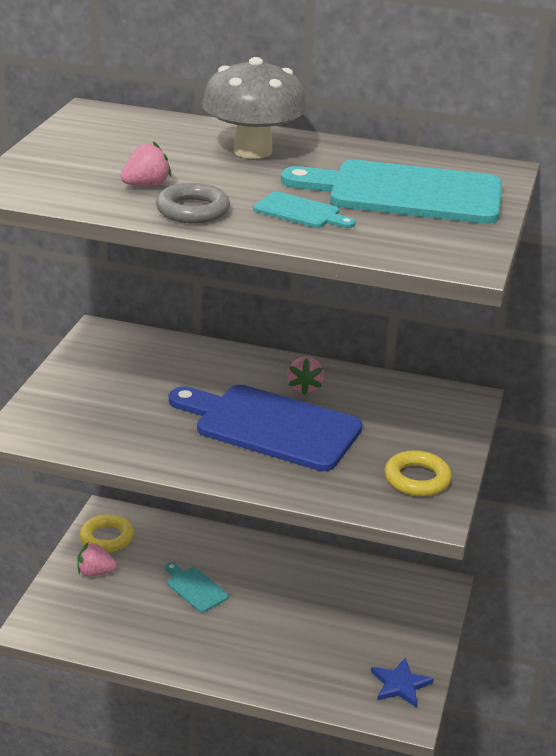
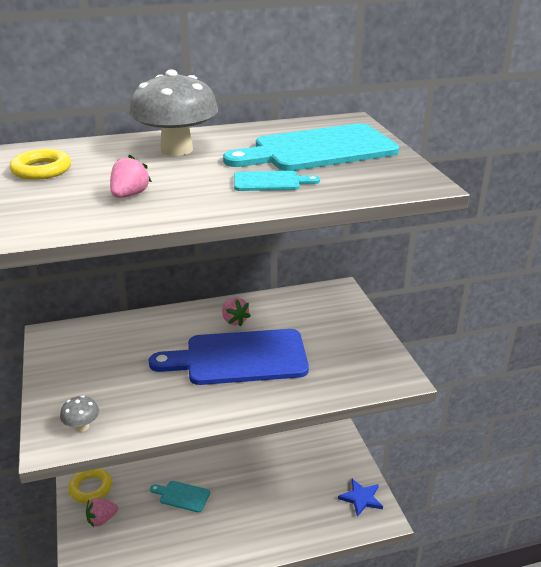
camera: 30 degrees left, 0 degrees up
(56, 428) = (82, 426): none -> grey mushroom
(192, 210) = (192, 203): grey ring -> none
(417, 479) = (365, 356): yellow ring -> yellow ring (41, 170)

